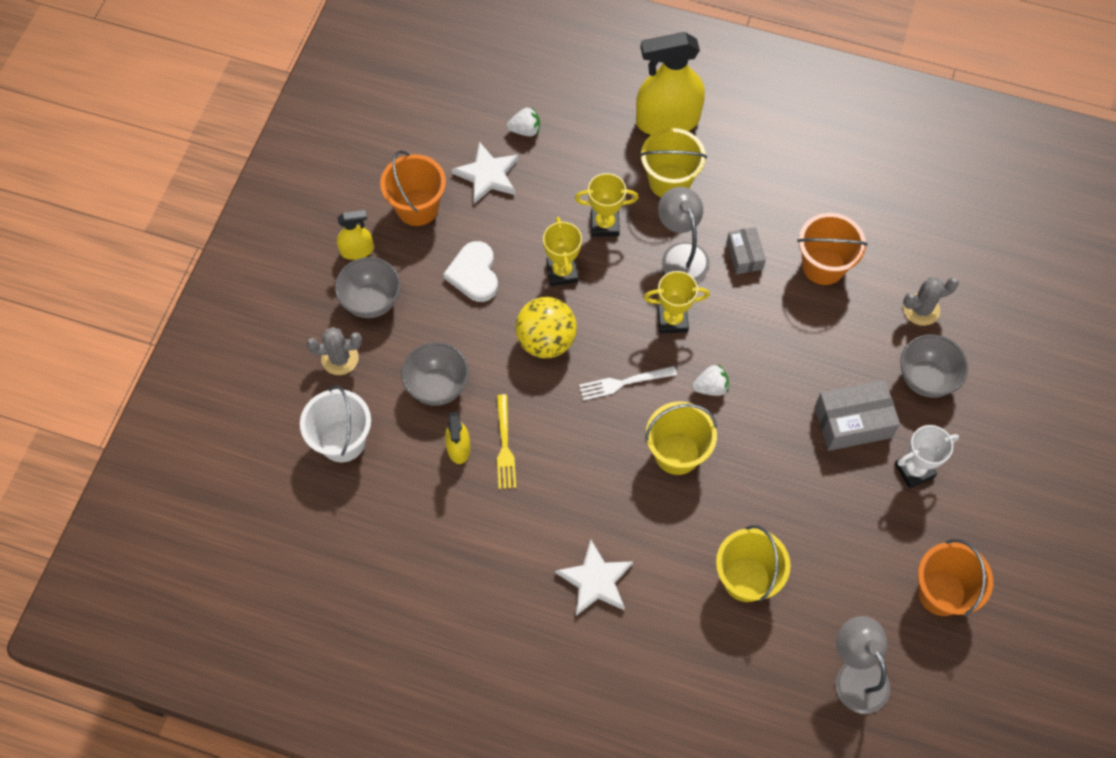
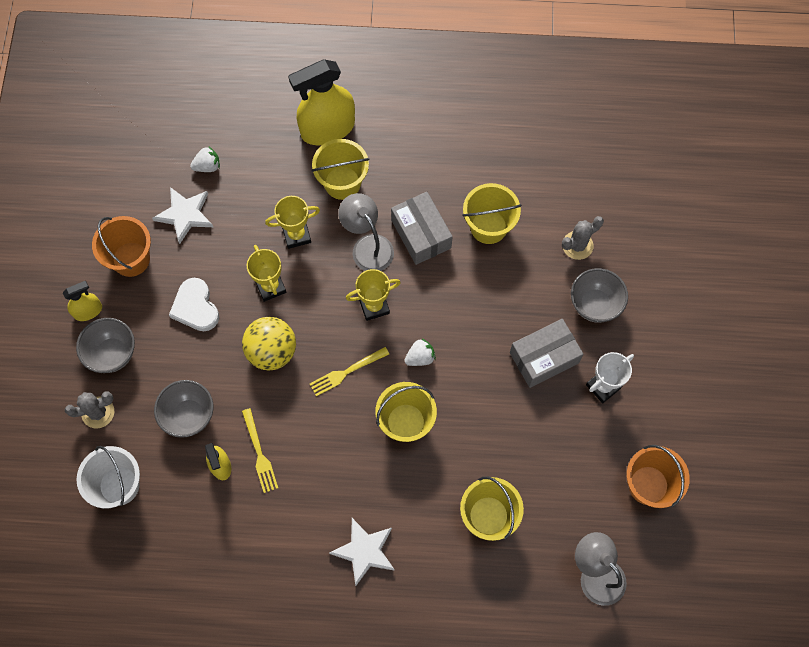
camera: 15 degrees left, 5 degrees up
(623, 383) = (346, 372): white fork -> yellow fork
(744, 255) = (421, 234): grey box -> grey box, size x1.66
(823, 266) = (488, 227): orange bucket -> yellow bucket

